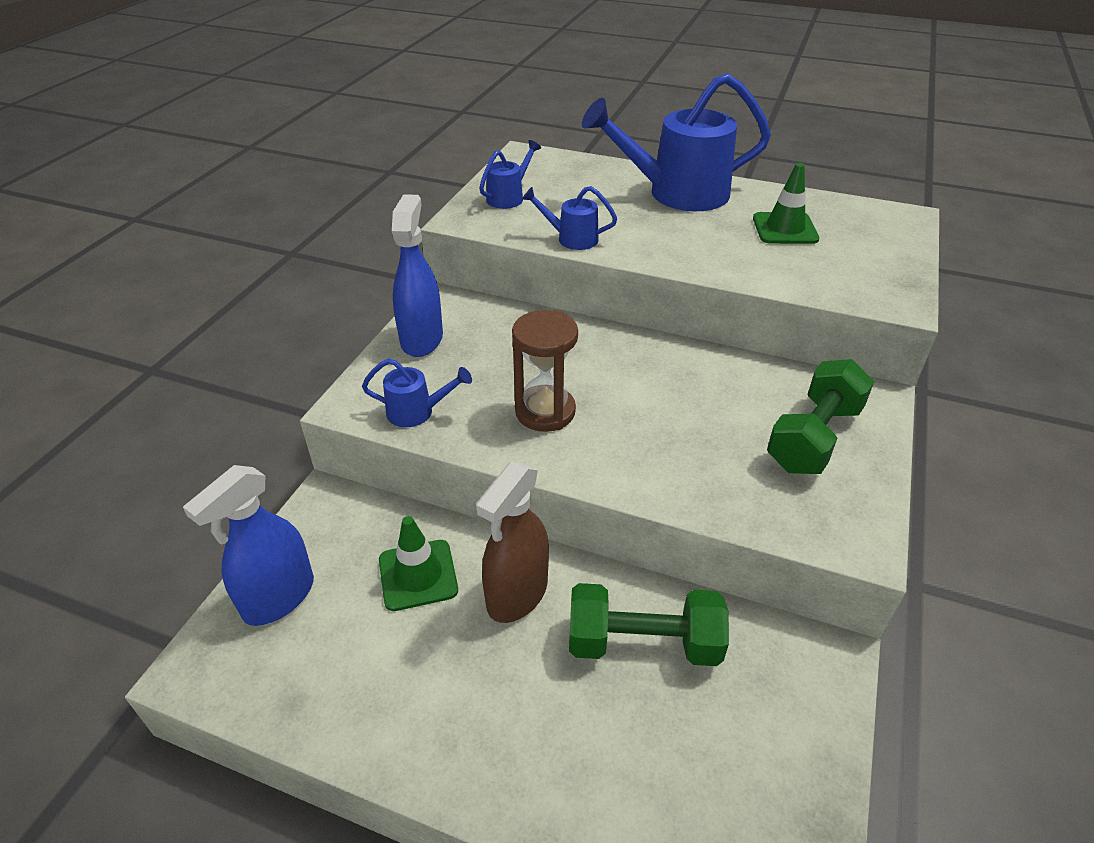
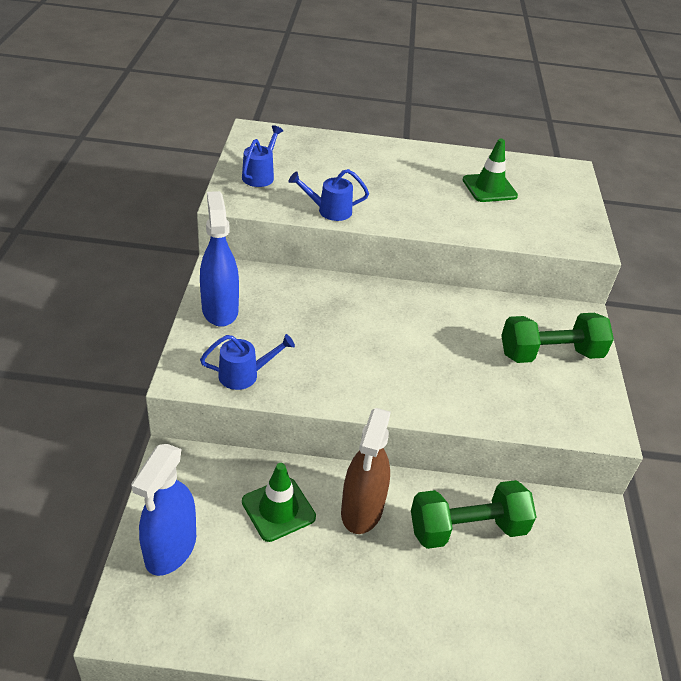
camera: 20 degrees left, 0 degrees up
(545, 411) = (348, 360): brown hourglass -> none
(676, 193) = (396, 162): blue watering can -> none
(813, 437) = (550, 354): green dumbbell -> green dumbbell turned 60 degrees clockwise

